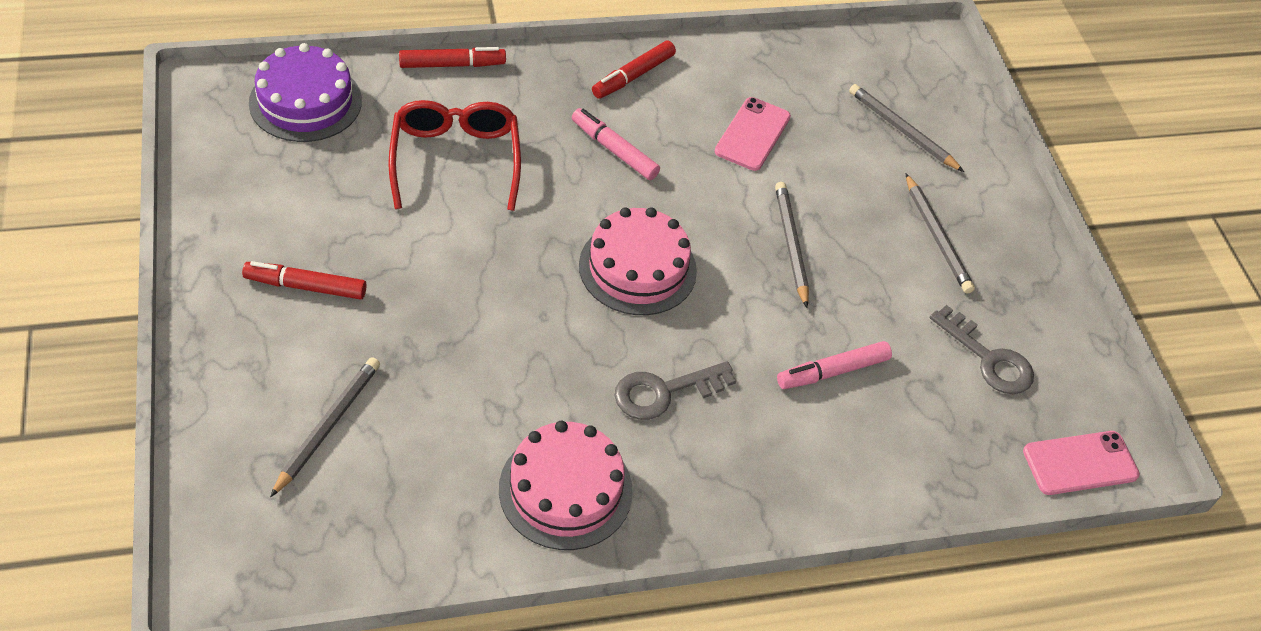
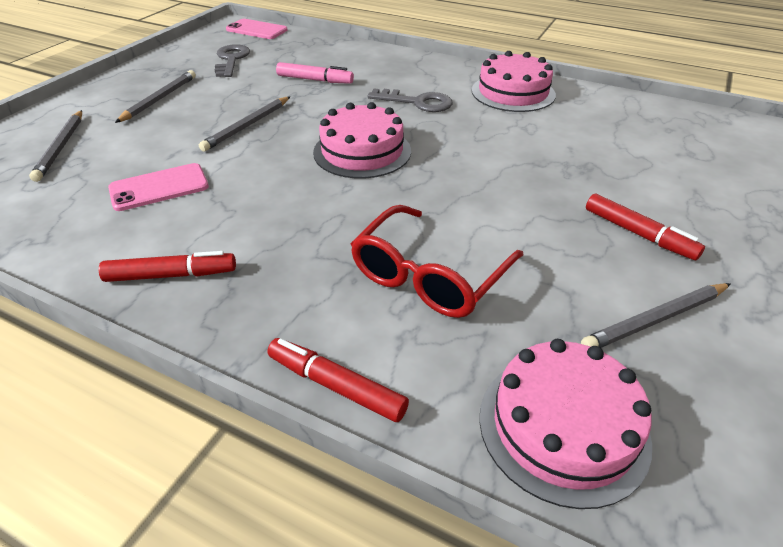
camera: 135 degrees left, 10 degrees down
(305, 102) = (563, 426): purple cake -> pink cake
(328, 426) = (650, 156): grey pencil -> grey pencil (655, 320)
(614, 150) = (280, 222): pink marker -> none

